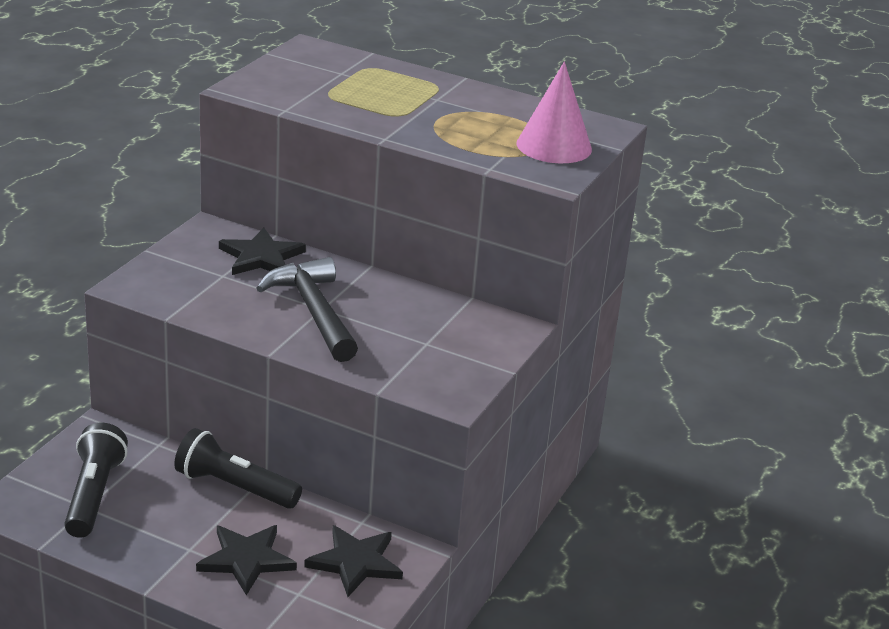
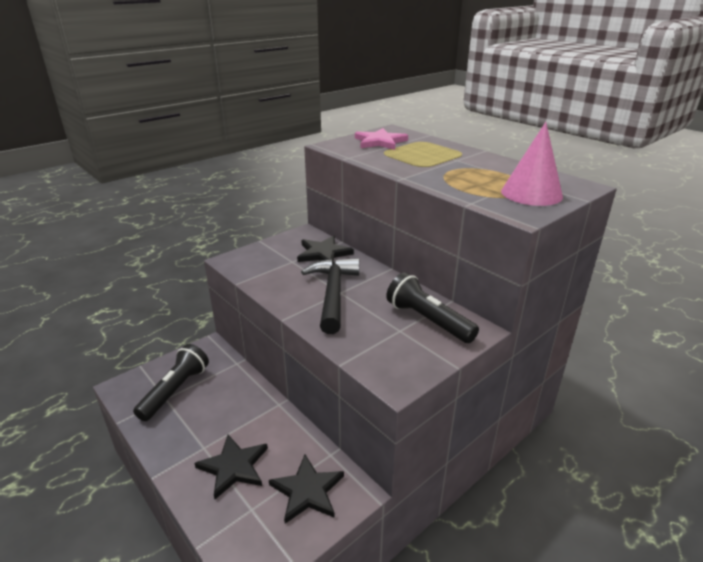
camera: 25 degrees right, 0 degrees up
(234, 487) = (262, 405): black flashlight -> black flashlight (428, 320)
(309, 74) = (380, 142): none -> pink star

